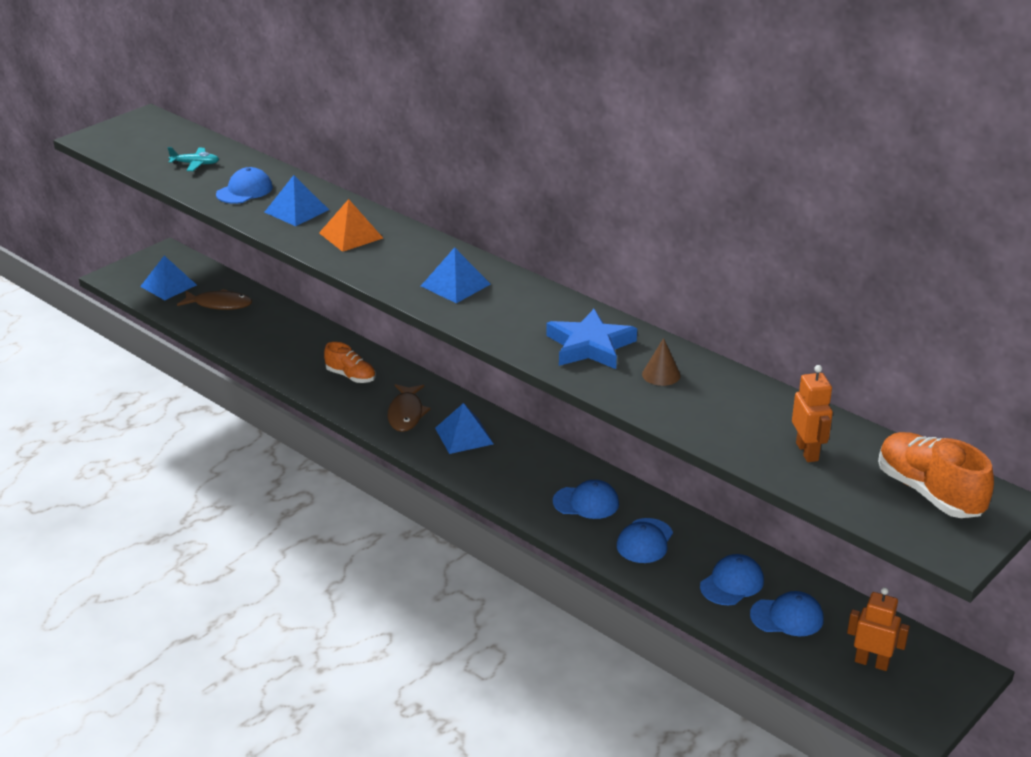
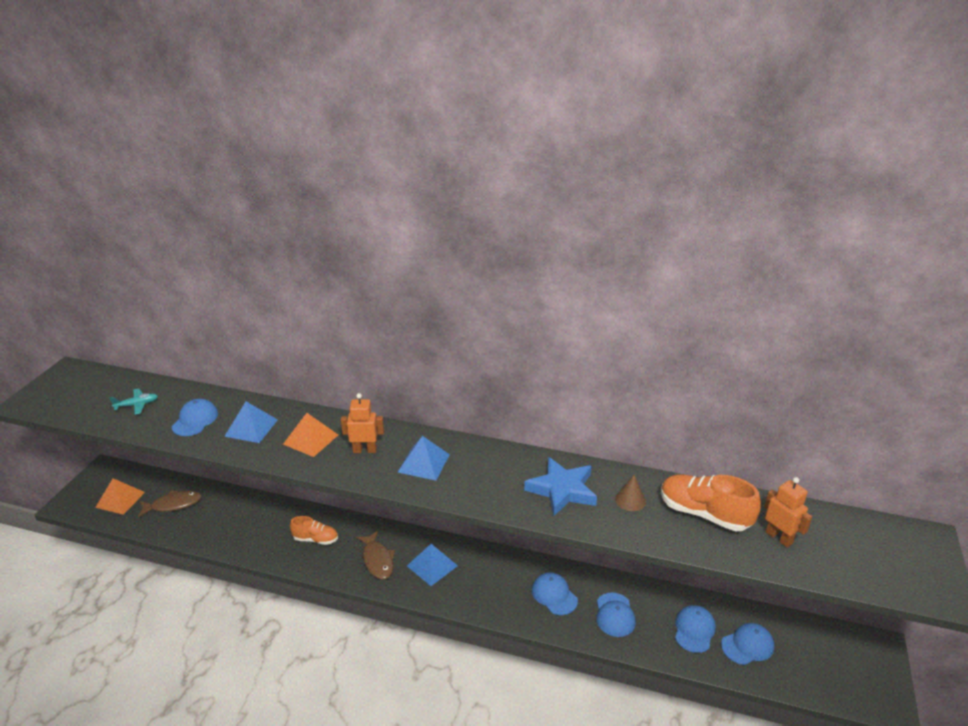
camera: 25 degrees left, 0 degrees up
(168, 285) = (120, 499): blue pyramid -> orange pyramid
(586, 502) = (554, 595): blue cap -> blue cap turned 105 degrees counterclockwise
(871, 662) = (824, 663): orange robot -> orange robot (365, 450)
(929, 493) = (880, 546): orange shoe -> orange shoe (704, 514)

